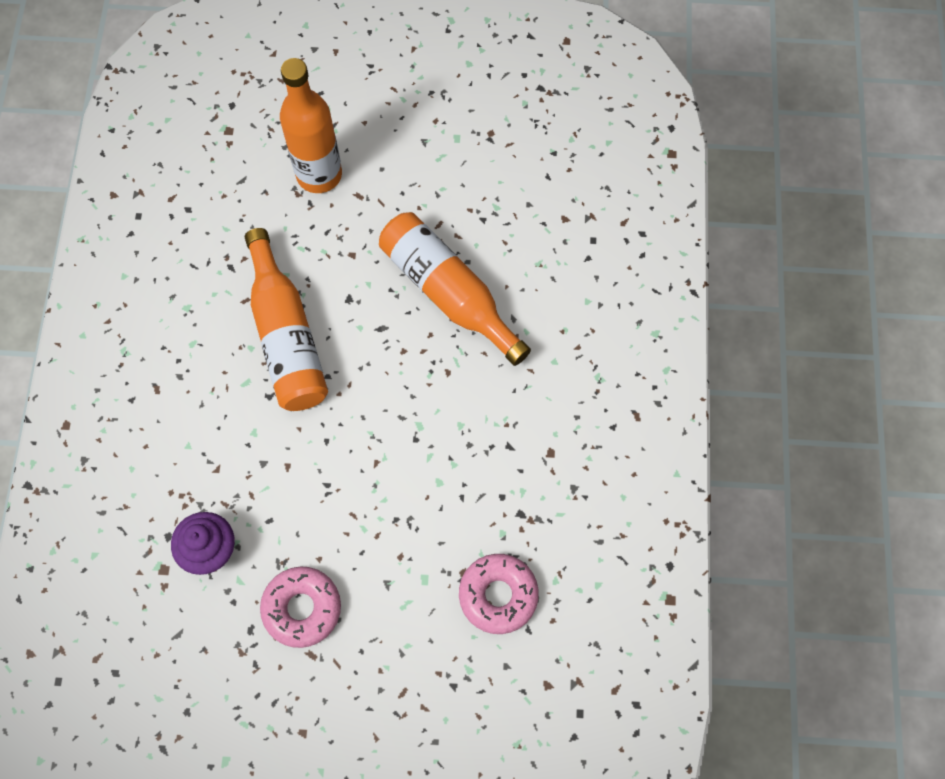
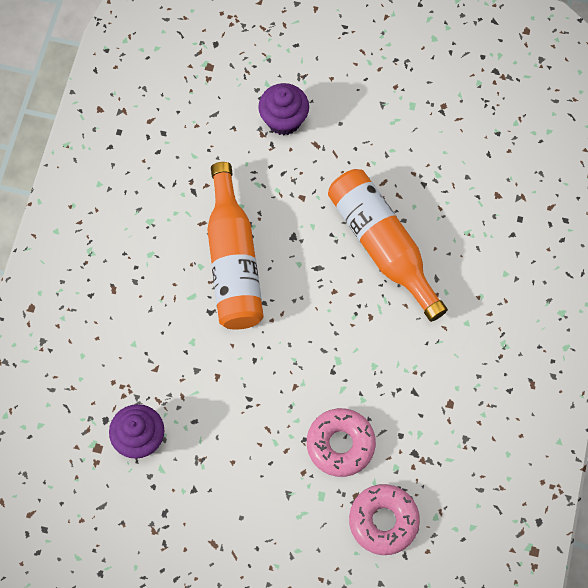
camera: 10 degrees right, 0 degrees up
(302, 608) = (211, 502): pink donut -> pink donut (340, 444)
(319, 174) = (284, 120): orange bottle -> purple cupcake

